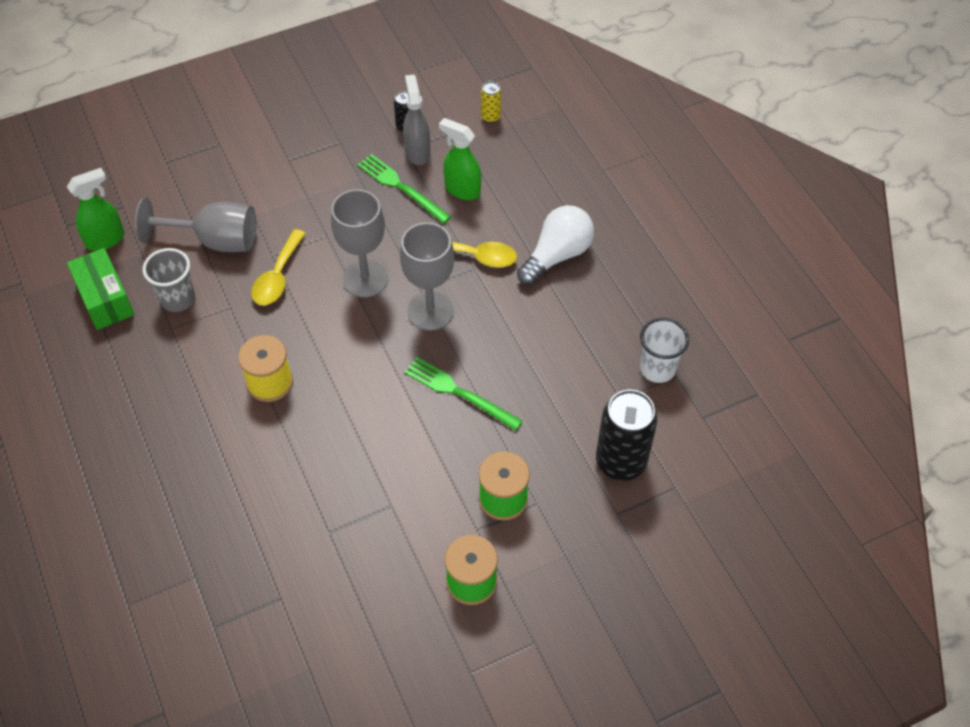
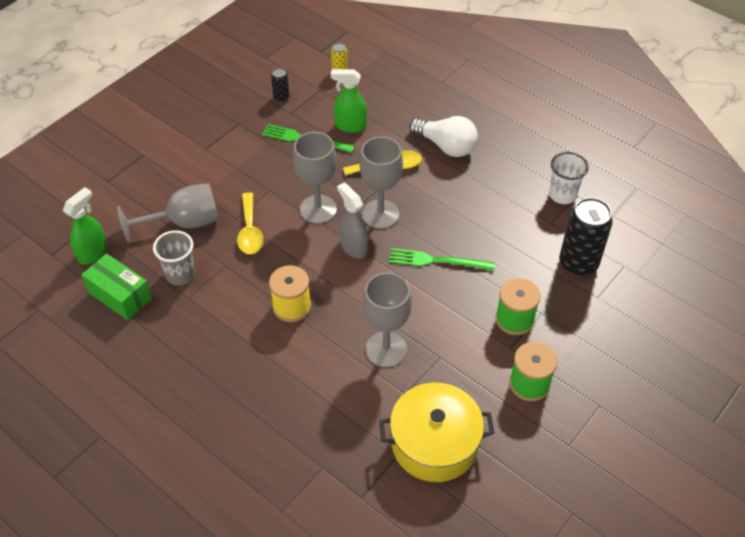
camera: 25 degrees left, 5 degrees down
(325, 603) = (434, 443): none -> yellow pot
(339, 474) = (386, 349): none -> grey goblet
(417, 152) = (301, 112): grey spray bottle -> grey spray bottle (353, 247)
(557, 255) = (446, 146): white light bulb -> white light bulb turned 105 degrees clockwise

